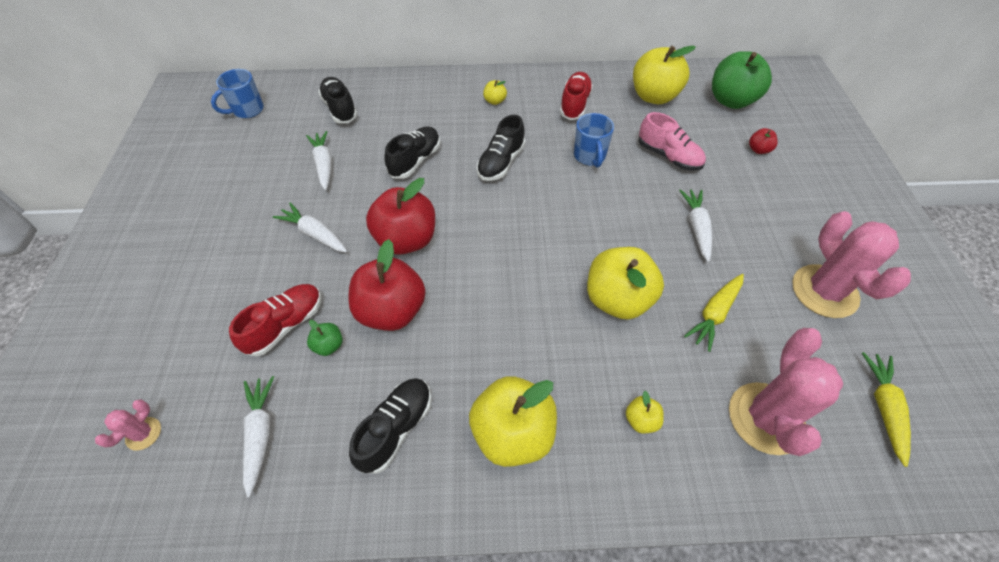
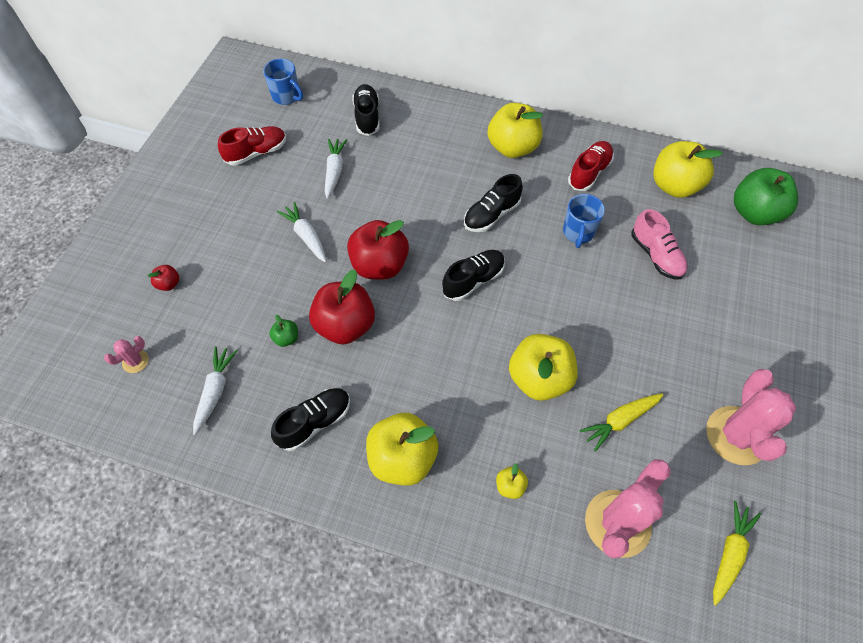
camera: 20 degrees right, 5 degrees up
(247, 110) = (286, 97): blue mug -> blue mug turned 120 degrees counterclockwise
(286, 325) = (259, 310): red shoe -> red shoe (256, 153)
(415, 160) = (415, 190): black shoe -> black shoe (473, 280)
(495, 101) = (512, 148): yellow apple -> yellow apple, size x2.27
(696, 228) = (646, 336): white carrot -> none
(758, 150) = (753, 275): red apple -> red apple (169, 284)

